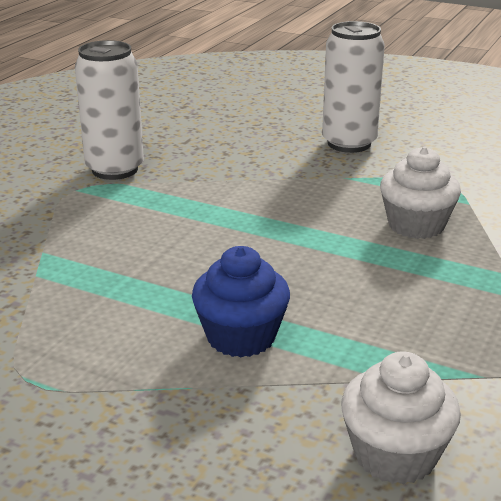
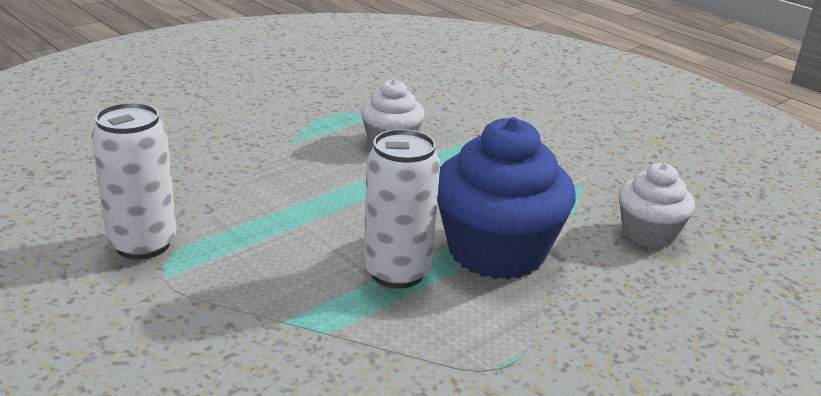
camera: 70 degrees left, 0 degrees up
(241, 337) = (496, 251): blue cupcake -> blue cupcake, size x1.75
(349, 143) = (228, 124): white can -> white can (397, 272)

